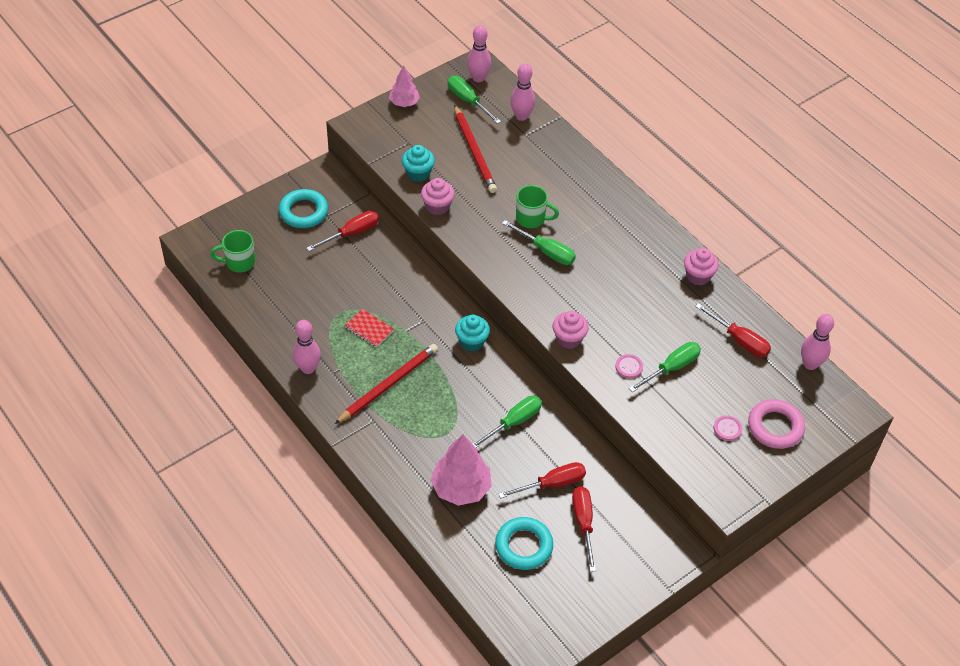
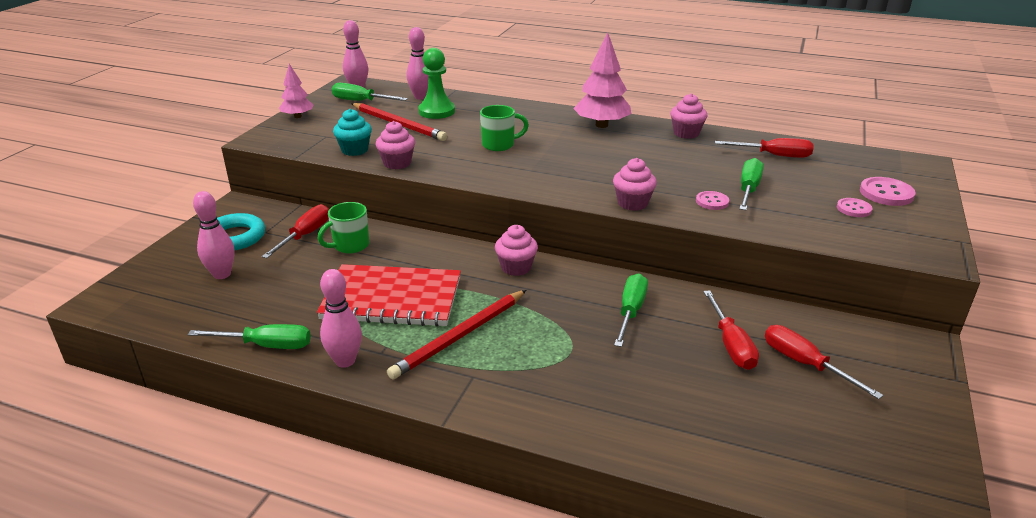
camera: 30 degrees left, 20 degrees down
(239, 262) = (178, 301): green mug -> green mug (350, 246)
(369, 329) = (392, 299): red notebook -> red notebook, size x2.30
(388, 385) = (460, 336): red pencil -> red pencil turned 150 degrees counterclockwise
(461, 488) = (643, 394): pink tree -> pink tree (601, 125)
(472, 342) = (516, 267): turquoise cupcake -> pink cupcake
(518, 146) = (436, 111): none -> green pawn
(523, 546) = (776, 416): turquoise ring -> none
(546, 251) = (538, 158): green screwdriver -> green screwdriver (266, 345)
(552, 484) = (731, 345): red screwdriver -> red screwdriver turned 135 degrees clockwise
(775, 427) = (886, 193): pink ring -> pink button
(810, 364) = (846, 150): pink bowling pin -> pink bowling pin (222, 274)

